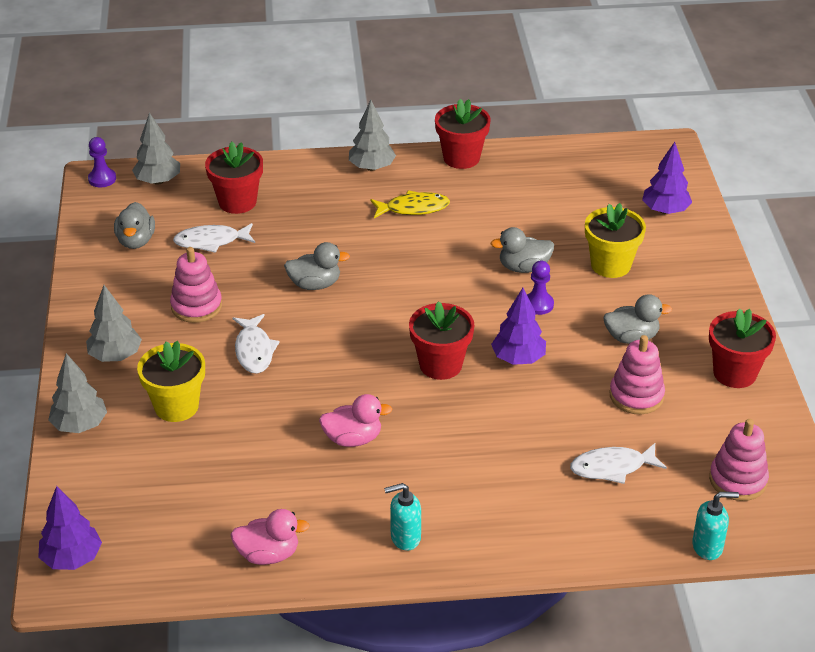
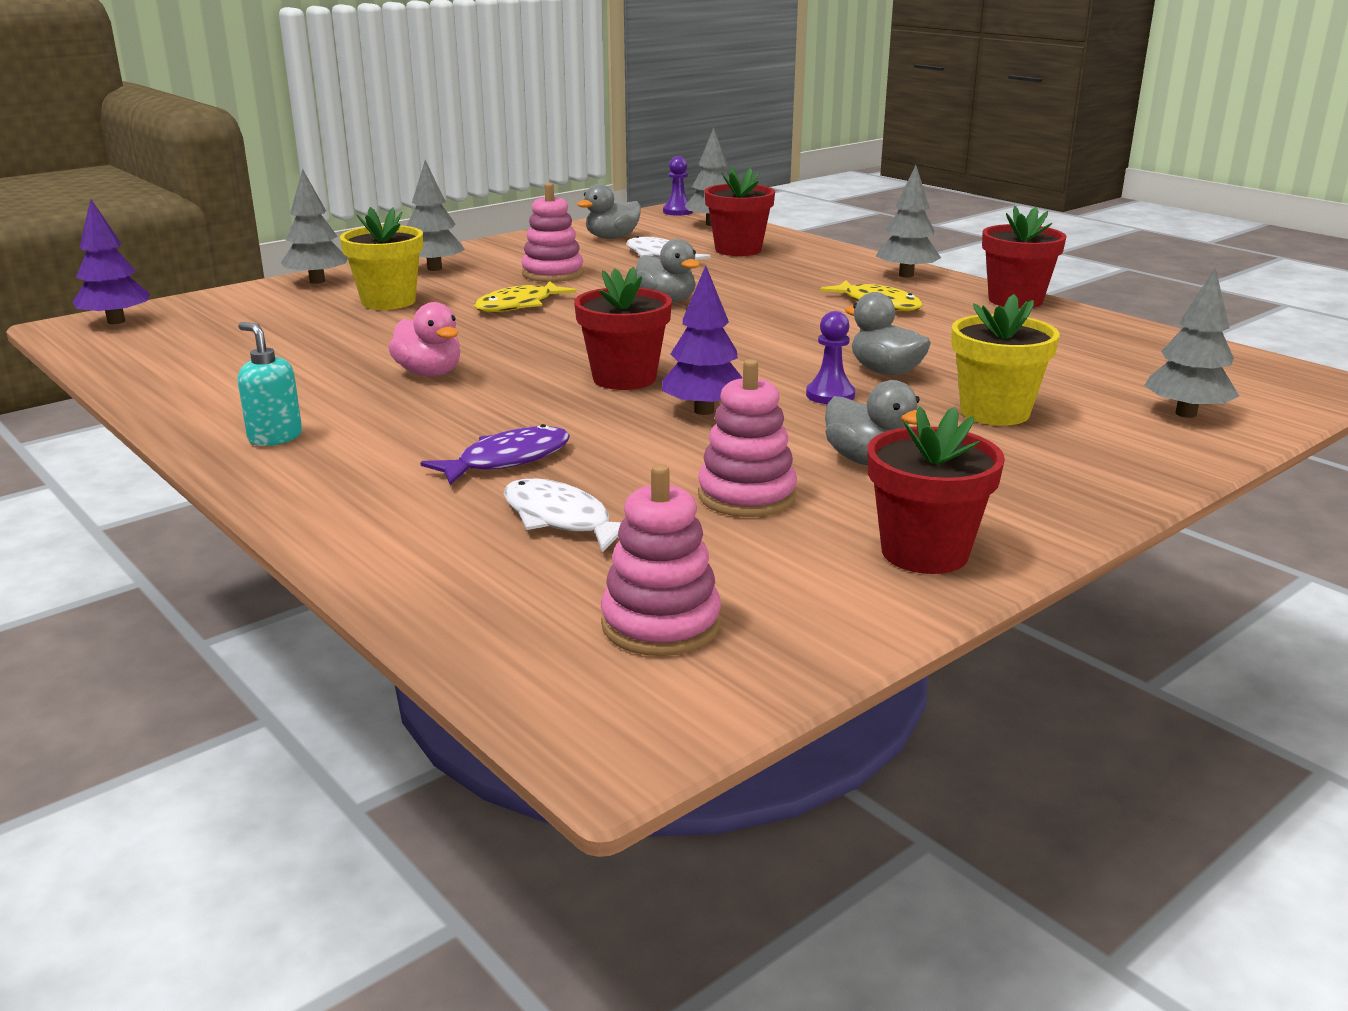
camera: 55 degrees right, 15 degrees down
(254, 350) = (518, 305): white fish -> yellow fish
(268, 554) = (185, 386): pink duck -> none
(522, 458) = (507, 460): none -> purple fish
(665, 210) = (1185, 413): purple tree -> grey tree
(707, 547) = (456, 641): turquoise soap dispenser -> none

